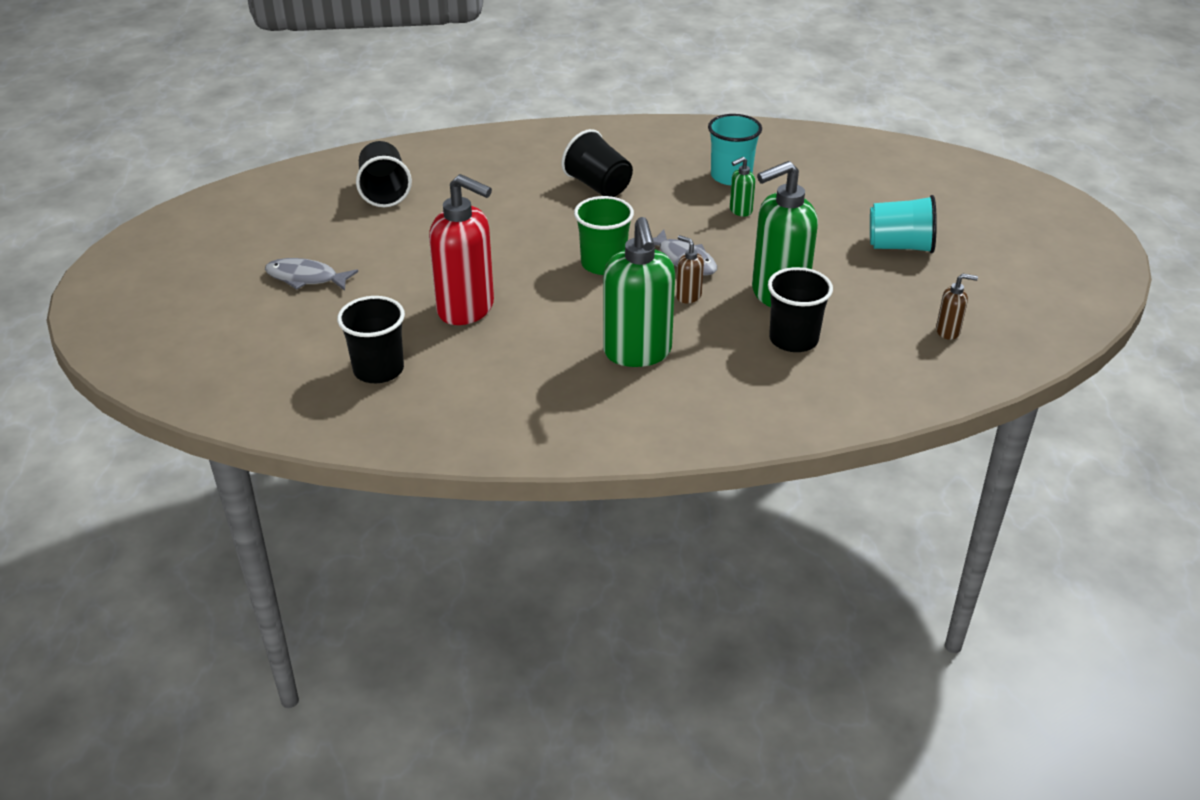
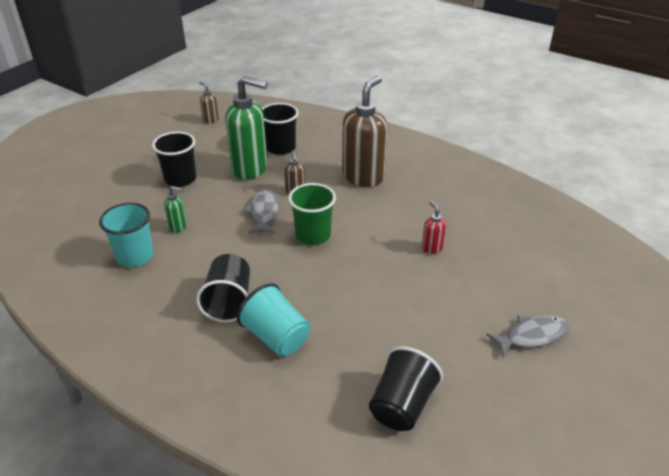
camera: 140 degrees left, 0 degrees up
(306, 278) = (532, 336): grey fish -> grey fish turned 75 degrees counterclockwise
(378, 370) = (519, 235): black cup -> black cup (180, 179)
(466, 309) = (432, 248): red soap dispenser -> red soap dispenser, size x0.44
(637, 353) = (363, 177): green soap dispenser -> brown soap dispenser
(900, 246) = (146, 161): turquoise cup -> turquoise cup (276, 337)

